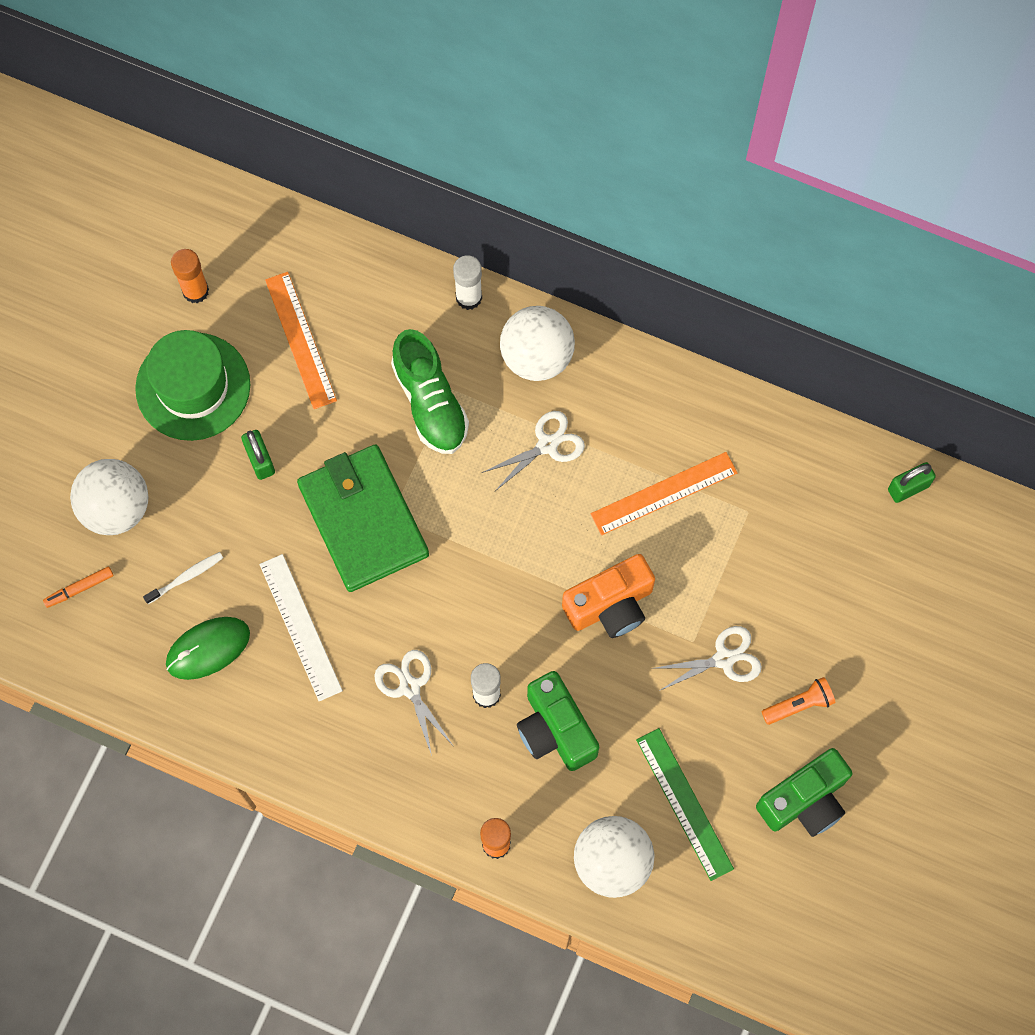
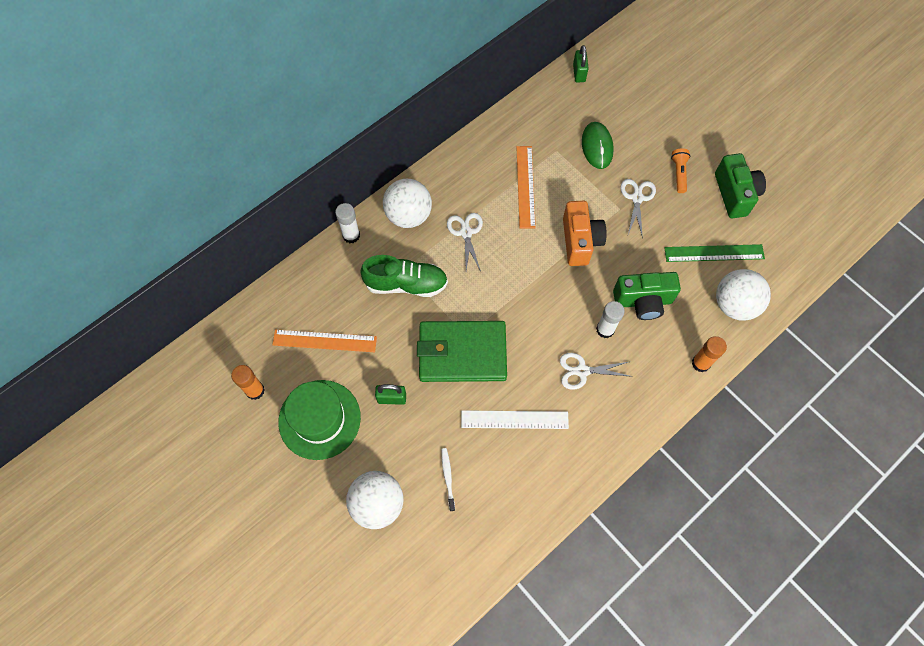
camera: 65 degrees left, 5 degrees down
(80, 588) = (422, 552): orange marker -> none
(208, 648) = (503, 483): green mouse -> green mouse (597, 146)

